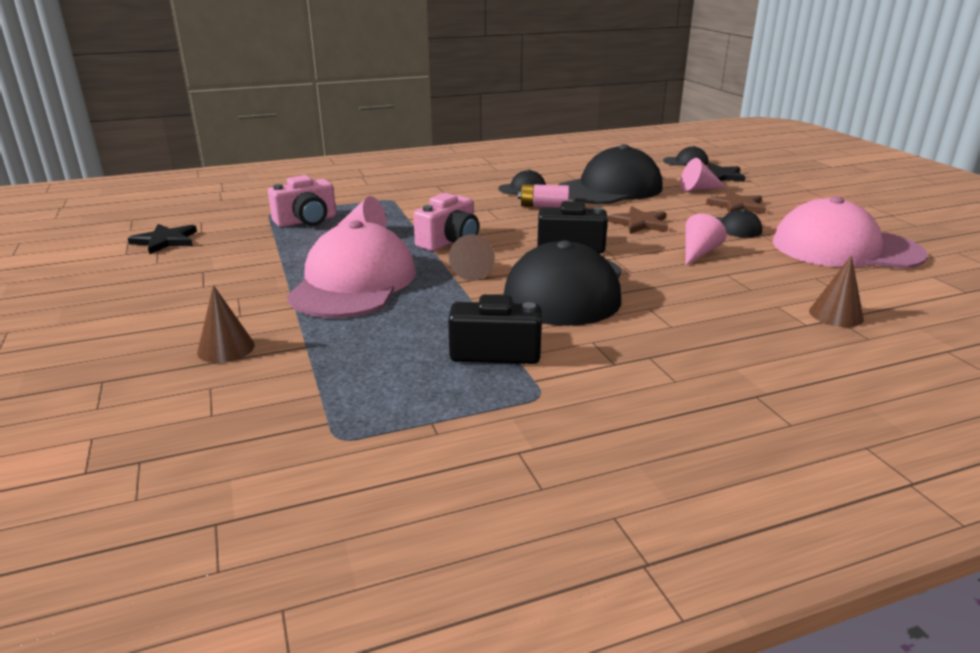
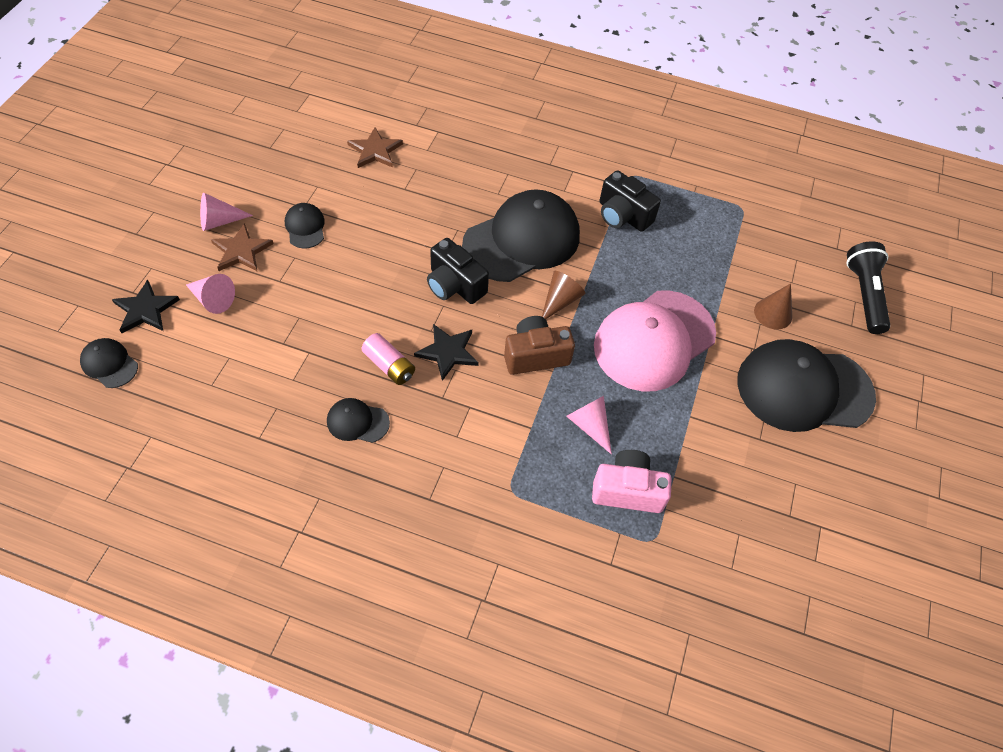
camera: 145 degrees left, 30 degrees up
(81, 420) = (864, 295): none -> black flashlight
(165, 241) = (779, 534): black star -> black star (448, 352)
(449, 242) = (535, 355): pink camera -> brown camera
(610, 189) = (283, 357): black cap -> black cap (803, 388)
(639, 223) = (358, 280): brown star -> brown star (375, 151)
(698, 253) = (383, 218): pink cone -> pink cone (219, 221)
(836, 315) = (411, 126): brown cone -> none
(845, 248) = (286, 159): pink cap -> none

